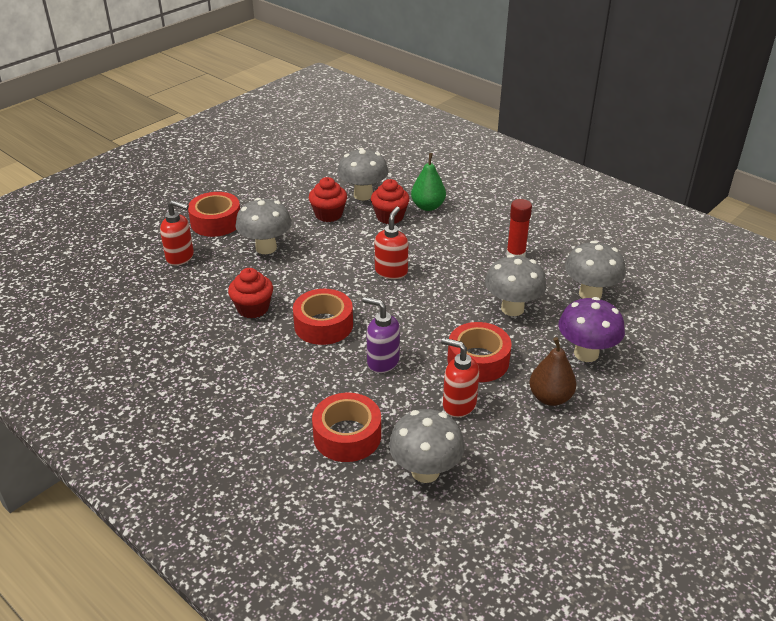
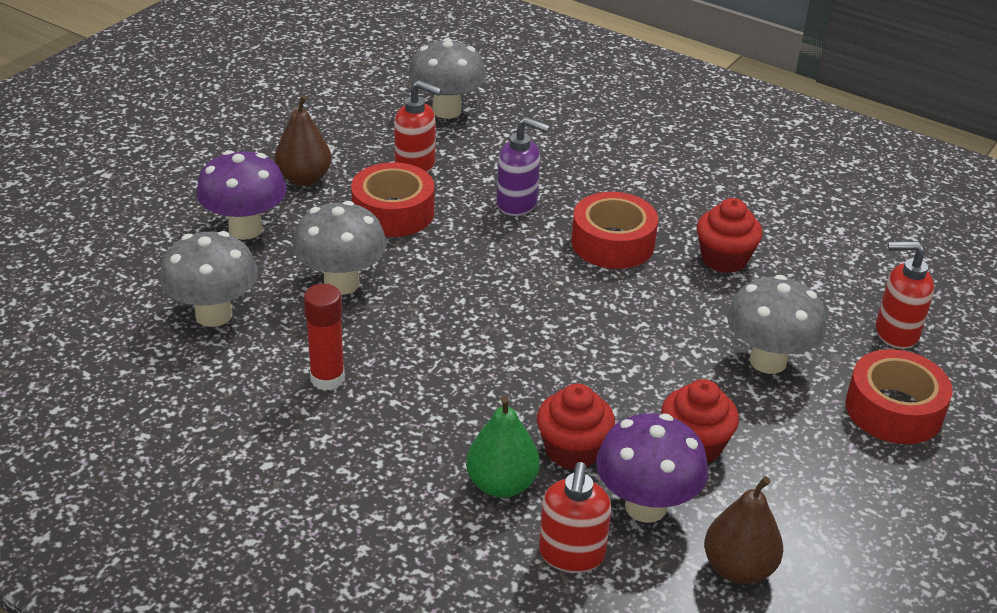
camera: 170 degrees right, 0 degrees up
(332, 174) = (738, 568): none -> brown pear
(347, 436) = (536, 133): red tape -> none
(363, 195) = (645, 506): grey mushroom -> purple mushroom
(391, 271) = (539, 331): red soap dispenser -> red soap dispenser (571, 555)

